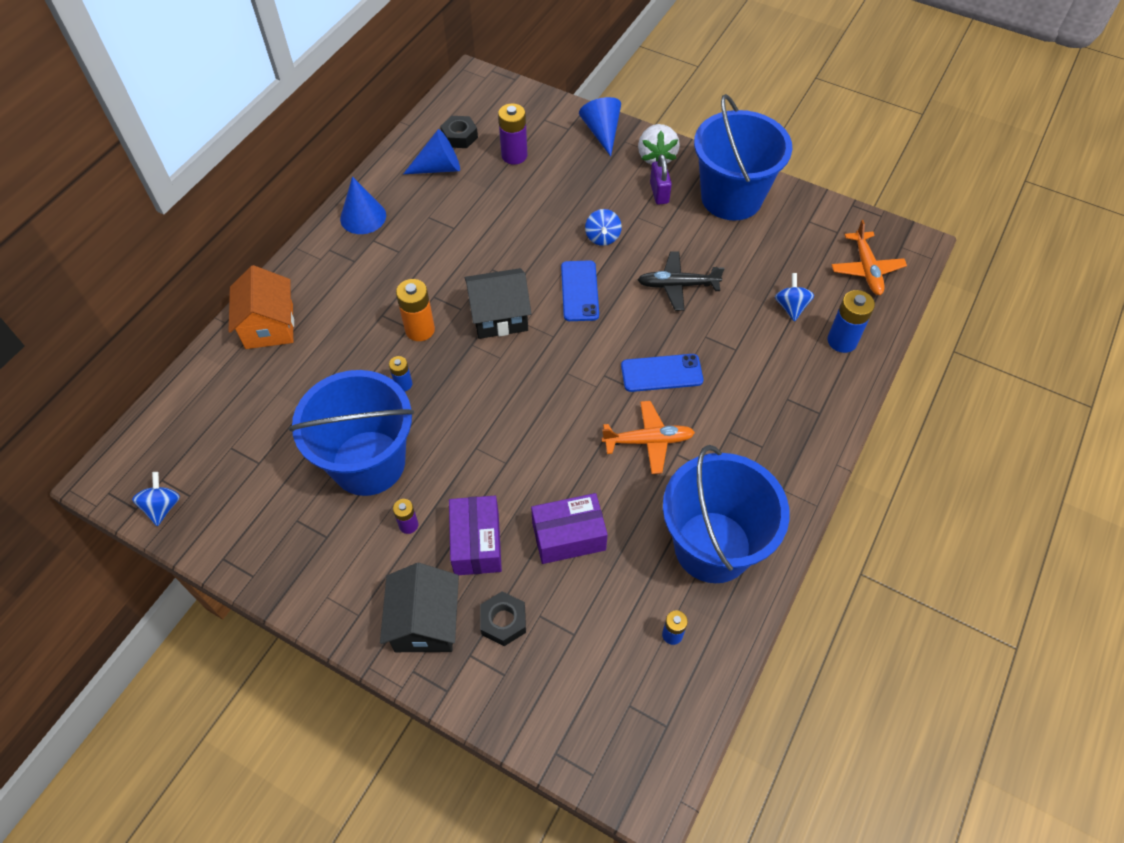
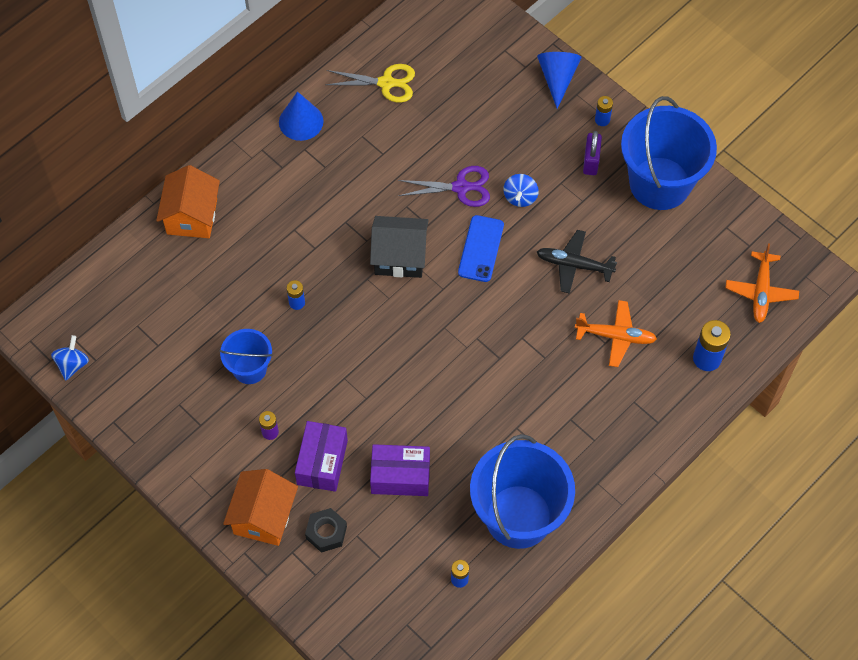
camera: 15 degrees right, 5 degrees up
(368, 463) = (249, 368): blue bucket -> blue bucket, size x0.52
(420, 330) = (324, 253): orange battery -> none
(425, 622) = (263, 517): black house -> orange house
(439, 168) = (386, 83): blue cone -> yellow scissors
(459, 136) = (415, 51): black nut -> none
(514, 155) = (462, 86): purple battery -> none
(541, 241) = (460, 187): none -> purple scissors
(648, 441) = (495, 409): orange plane -> orange plane (615, 336)
(656, 157) = (602, 120): white strawberry -> blue battery
(661, 373) = (529, 349): blue phone -> none
(791, 307) = (672, 313): blue spinning top -> none

